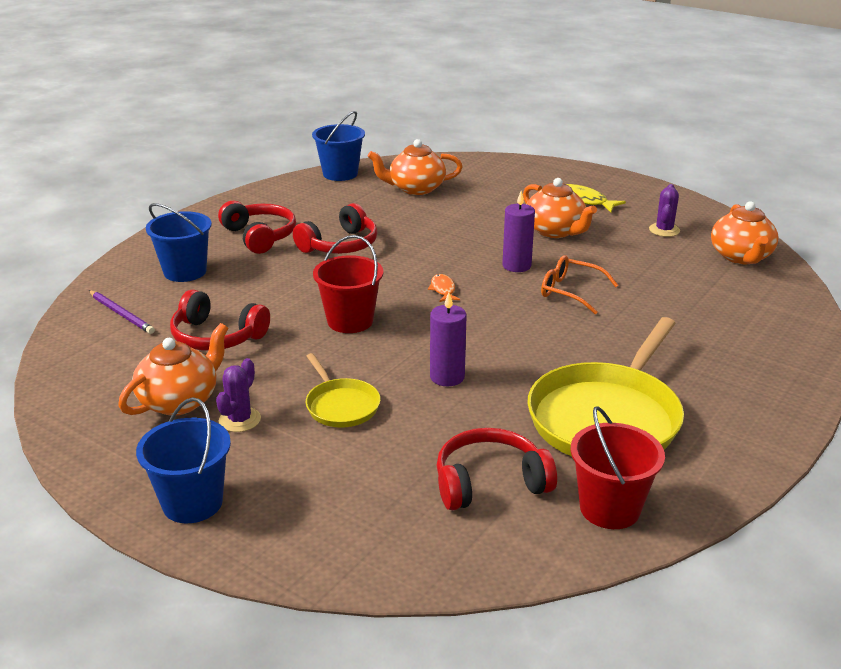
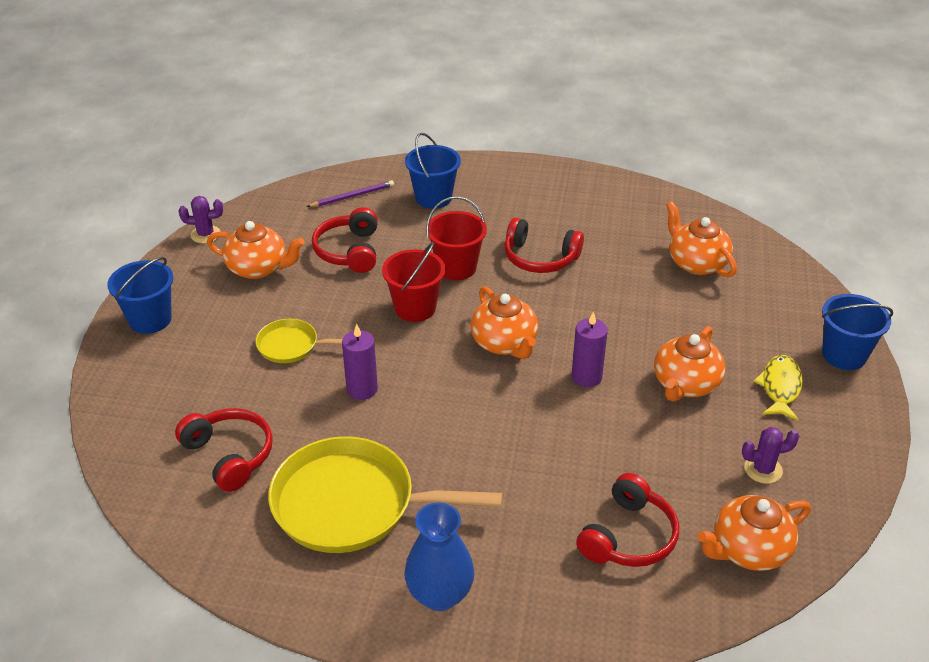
camera: 65 degrees right, 10 degrees up
(121, 314) = (352, 196): purple pencil -> purple pencil turned 135 degrees counterclockwise
(240, 420) = (249, 304): purple cactus -> purple cactus (205, 234)
(260, 236) = (520, 210): red headphones -> red headphones (629, 536)
(340, 174) = (684, 207): blue bucket -> blue bucket (844, 355)
(341, 406) = (291, 345): yellow pan -> yellow pan turned 60 degrees clockwise
(443, 289) = (505, 343): orange fish -> orange teapot
(570, 292) = (561, 427): orange glasses -> none
(609, 508) = (225, 533): red bucket -> red bucket (456, 267)
(741, 396) = (439, 595): none -> blue vase

